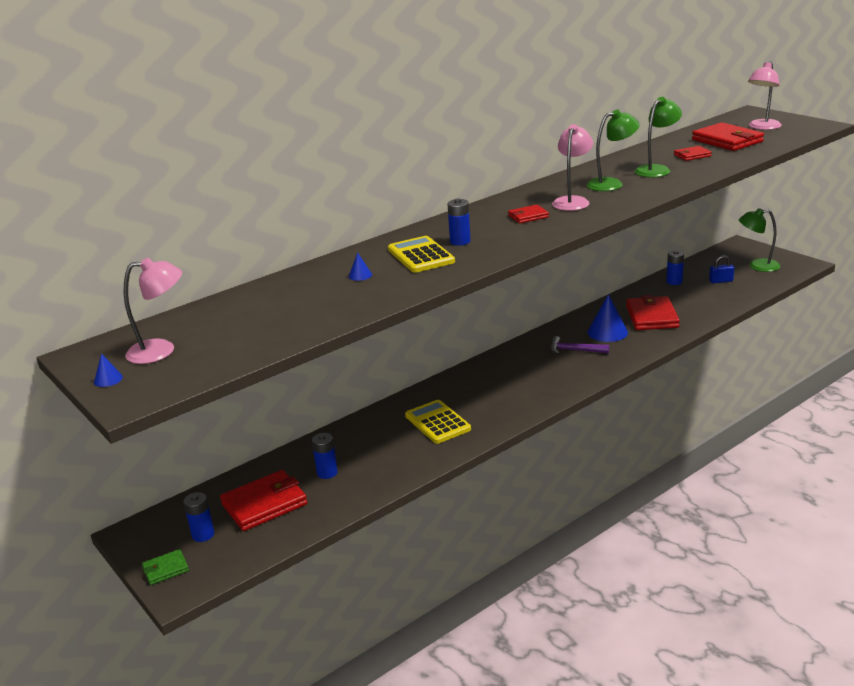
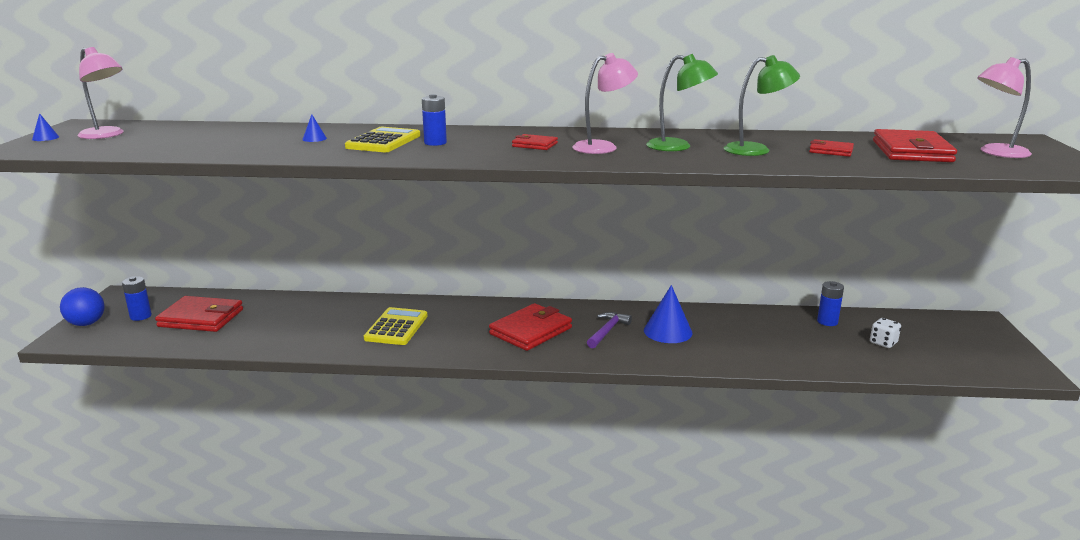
camera: 40 degrees right, 5 degrees down
(166, 569) = (86, 324): green wallet -> blue ball
(327, 473) = (268, 320): blue battery -> none
(574, 350) = (607, 331): purple hammer -> purple hammer turned 60 degrees clockwise
(652, 317) = (737, 339): red wallet -> red wallet (531, 331)
(721, 281) = (883, 343): blue padlock -> white dice
(757, 266) = (961, 348): green lamp -> none

